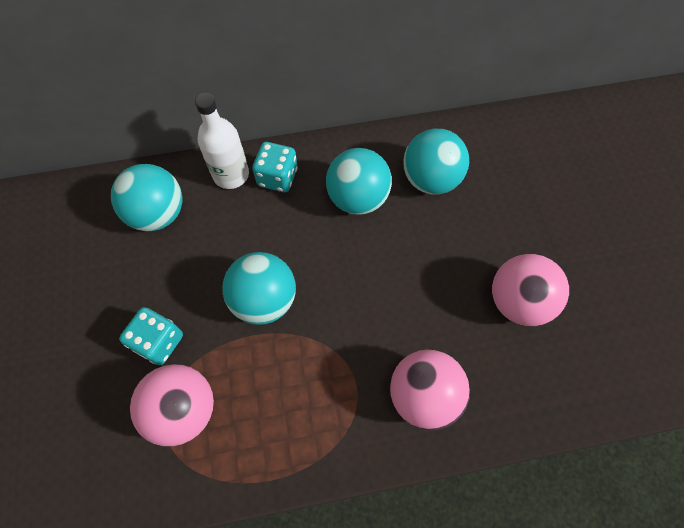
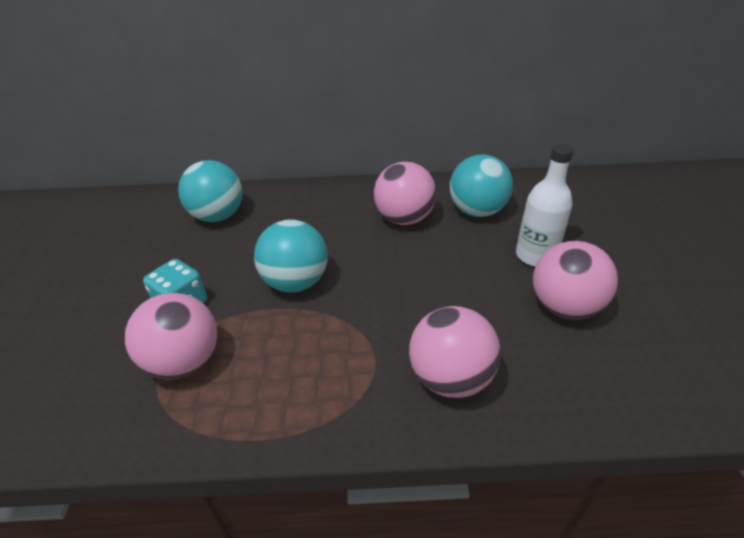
camera: 10 degrees right, 25 degrees down
(231, 175) = (291, 196): white bottle -> white bottle (535, 256)
(277, 177) = (332, 201): turquoise dice -> none
(357, 198) = (404, 219): turquoise ball -> pink ball

